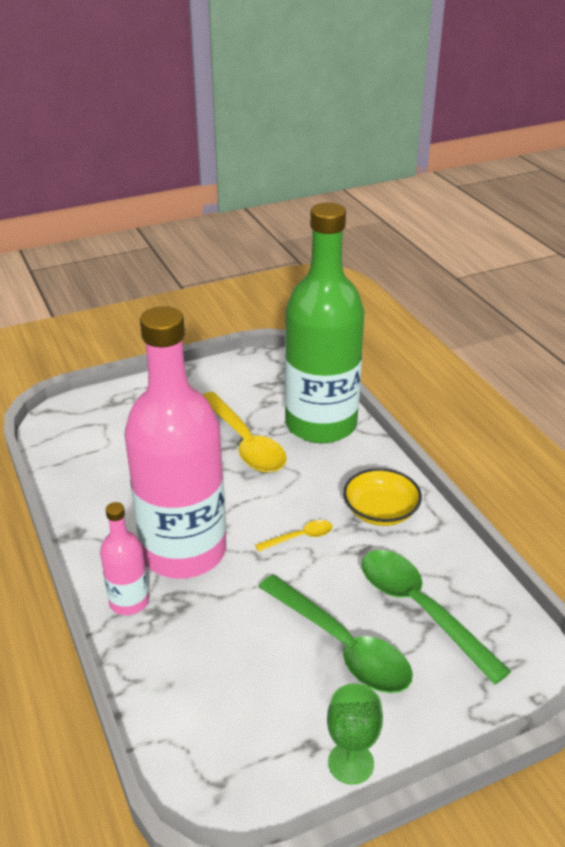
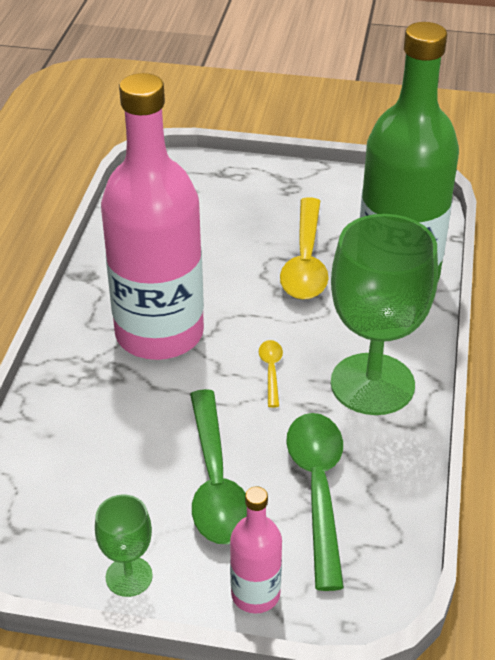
camera: 35 degrees right, 5 degrees up
(129, 601) = (78, 353): pink bottle -> pink bottle (255, 594)
(300, 537) = (271, 371): yellow spoon -> yellow spoon turned 105 degrees counterclockwise
(380, 511) = (372, 384): yellow bowl -> green goblet

